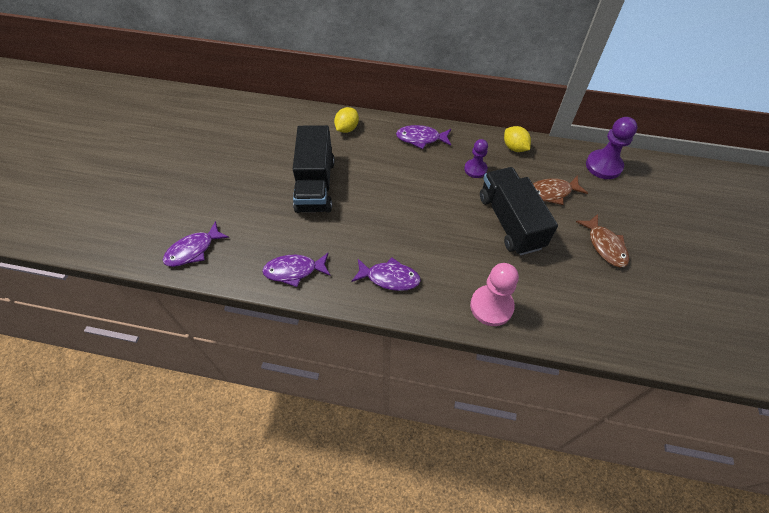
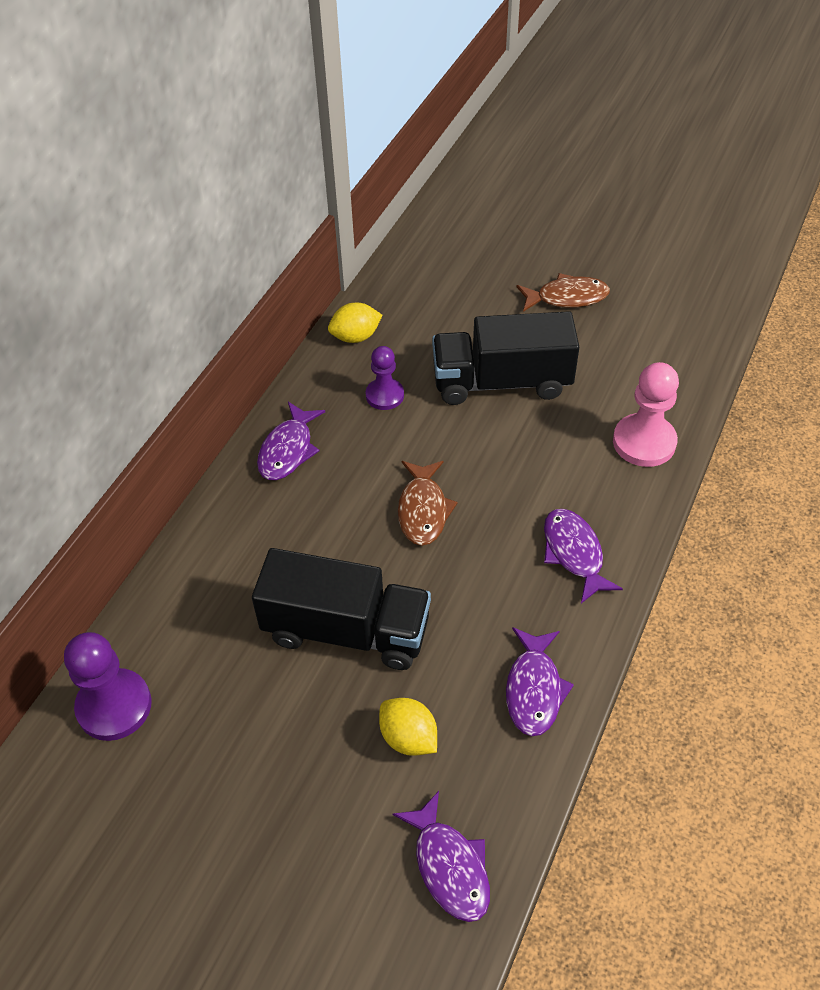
camera: 75 degrees left, 5 degrees down
(347, 128) = (216, 556): yellow lemon -> yellow lemon (408, 738)
(389, 278) = (574, 553): purple fish -> purple fish turned 45 degrees counterclockwise
(551, 193) = (460, 322): brown fish -> brown fish (423, 510)
(603, 166) = (427, 253): purple pawn -> purple pawn (114, 706)

